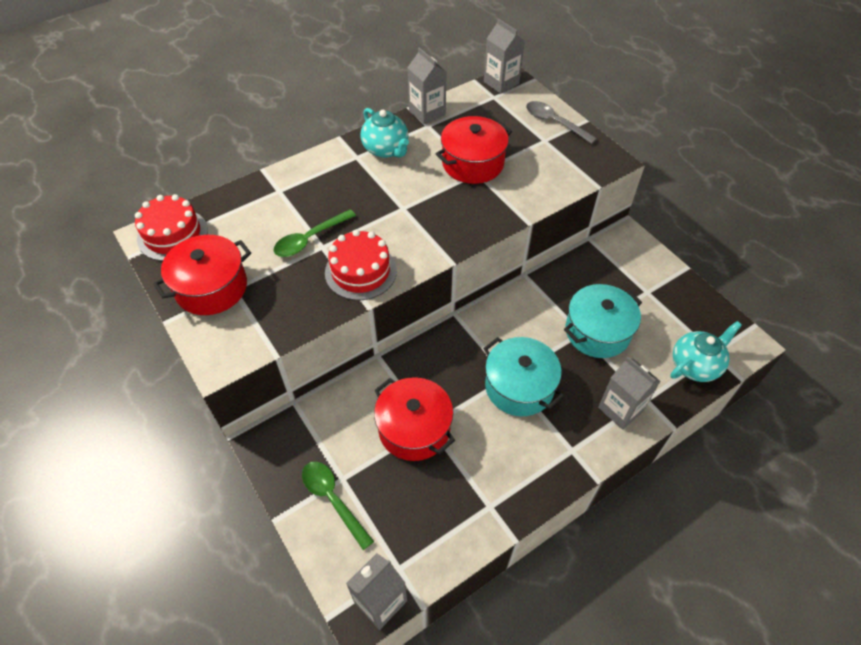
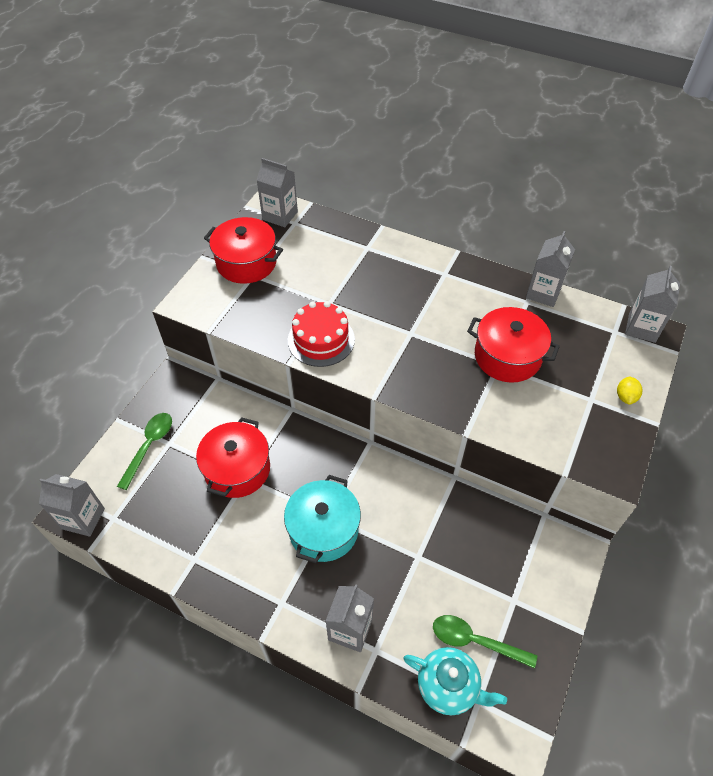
camera: 60 degrees right, 0 degrees up
(172, 234) = (280, 216): red cake -> grey carton
(310, 239) = (331, 292): green spoon -> green spoon (475, 641)
(386, 149) = (470, 288): turquoise teapot -> none
(554, 122) = (625, 397): grey spoon -> yellow lemon
(597, 332) = (429, 571): turquoise pot -> none

